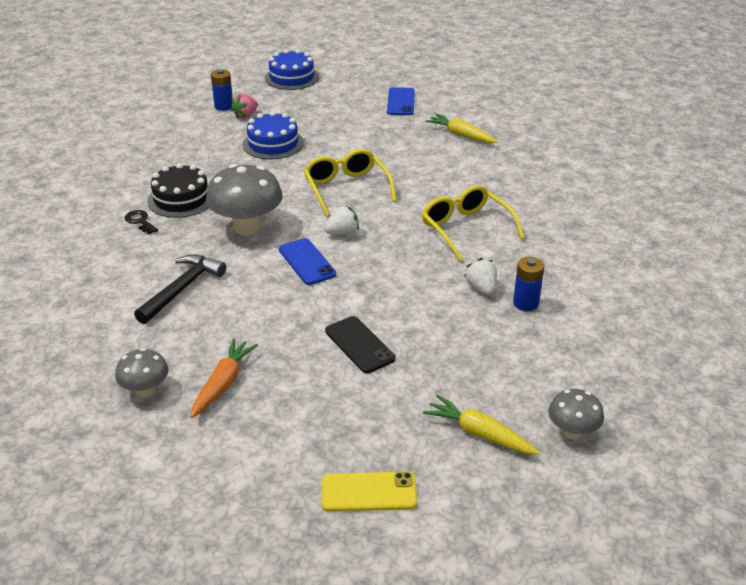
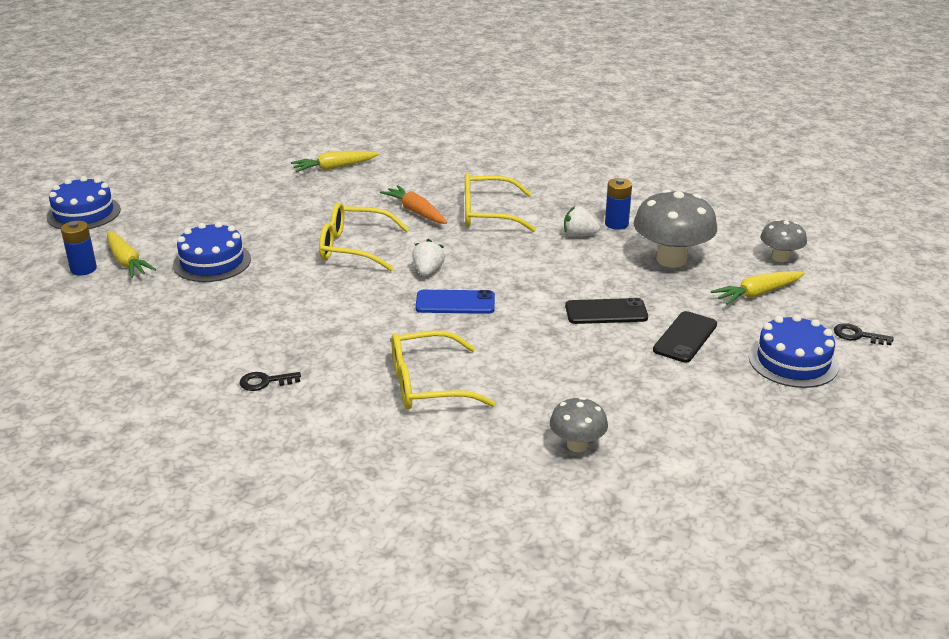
camera: 60 degrees left, 5 degrees down
(181, 199) = (251, 344): black cake -> none
(182, 289) = (427, 384): black hammer -> yellow glasses
(223, 383) = (603, 396): orange carrot -> orange carrot (416, 212)
(245, 116) = (127, 262): pink strawberry -> yellow carrot
(247, 227) = (357, 319): grey mushroom -> grey mushroom (671, 260)
(355, 405) = (685, 337): none -> black phone
(369, 492) = (793, 361): yellow phone -> blue cake
(401, 102) = (231, 174): blue phone -> none
(460, 533) = (857, 335): none -> black key

